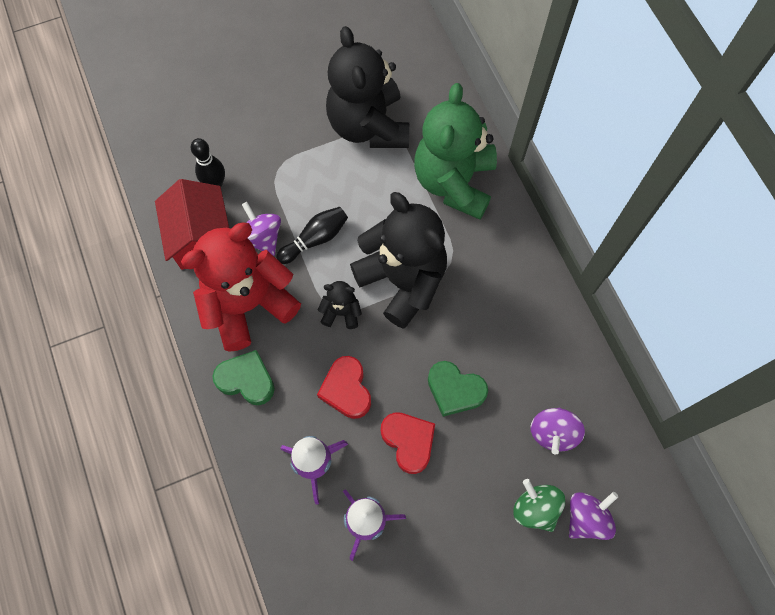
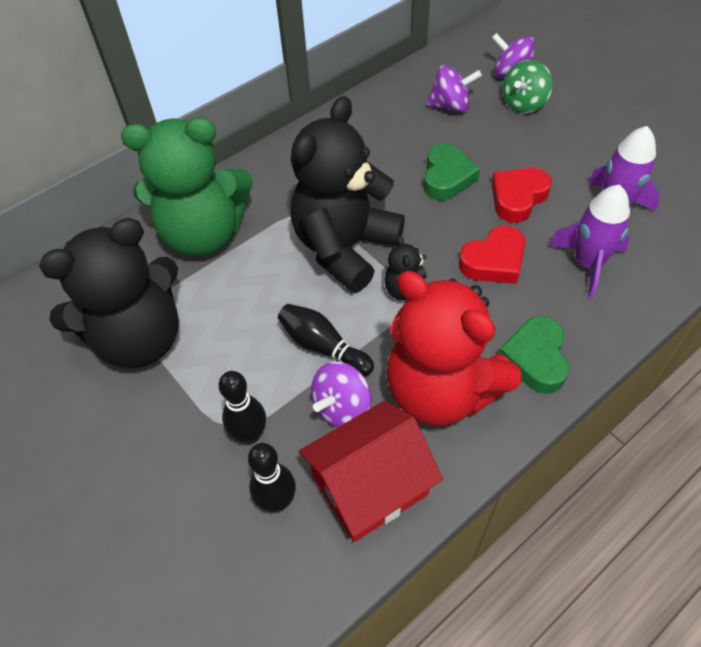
camera: 105 degrees left, 15 degrees down
(266, 178) = (250, 435): none -> black bowling pin

